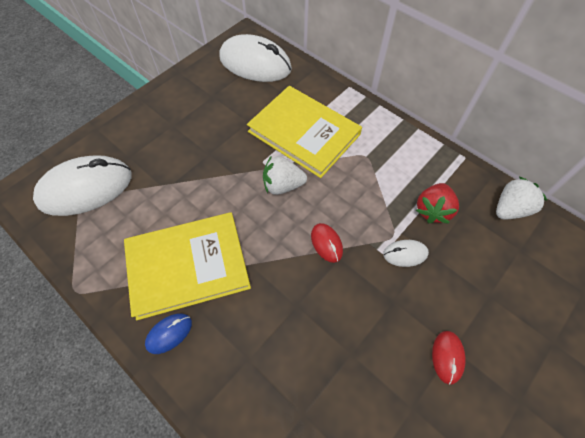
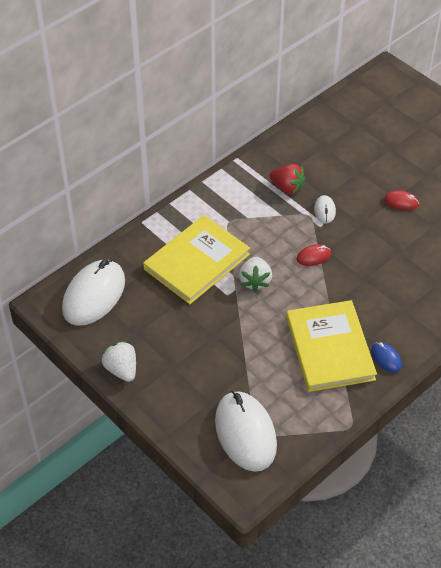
camera: 85 degrees left, 10 degrees down
(510, 209) = (289, 143): white strawberry -> white strawberry (121, 369)

